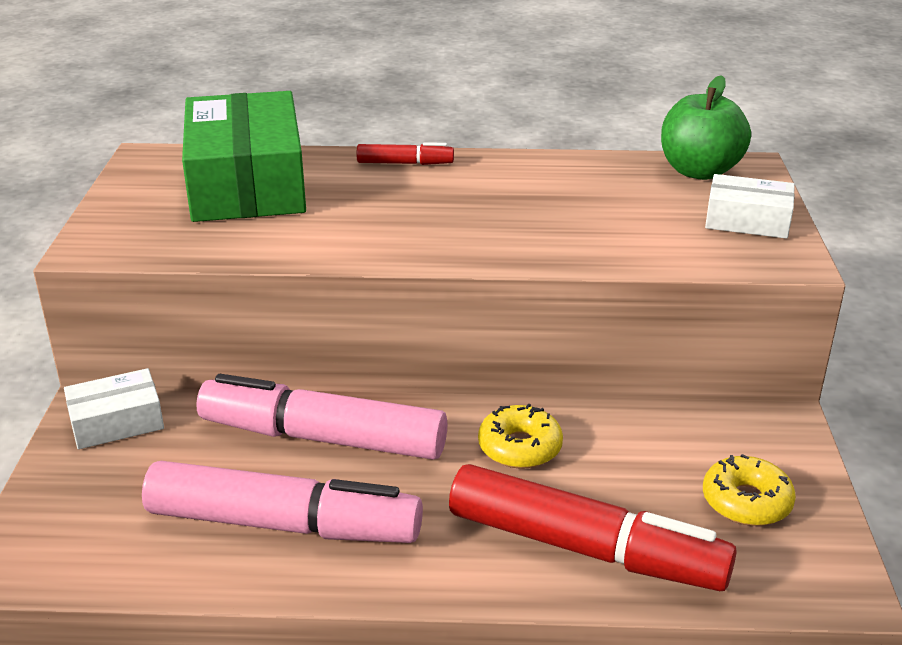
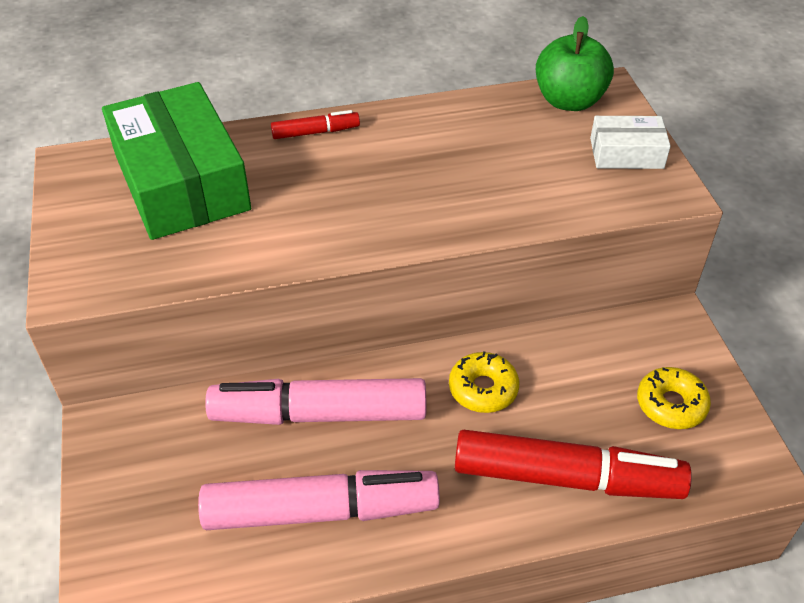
camera: 15 degrees left, 15 degrees up
(117, 422) = (133, 436): white box -> none

